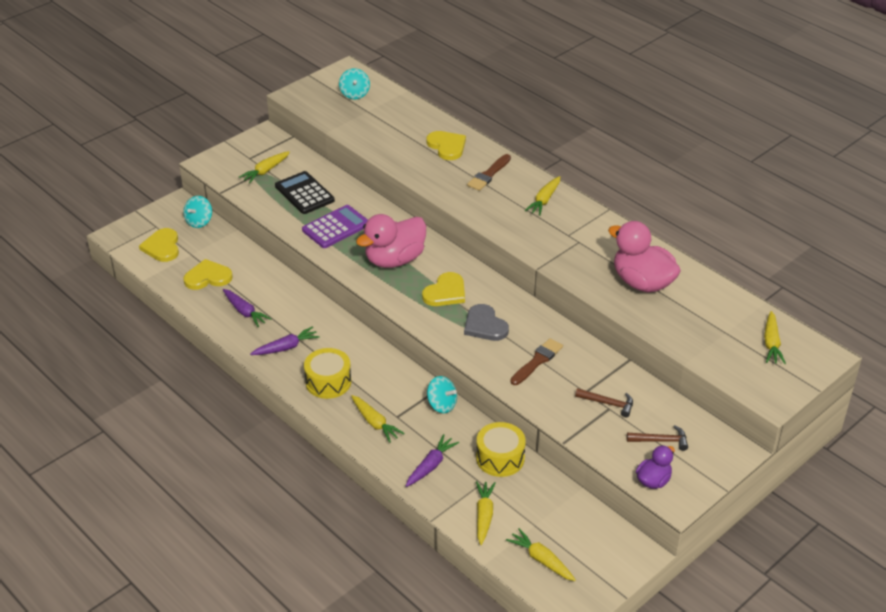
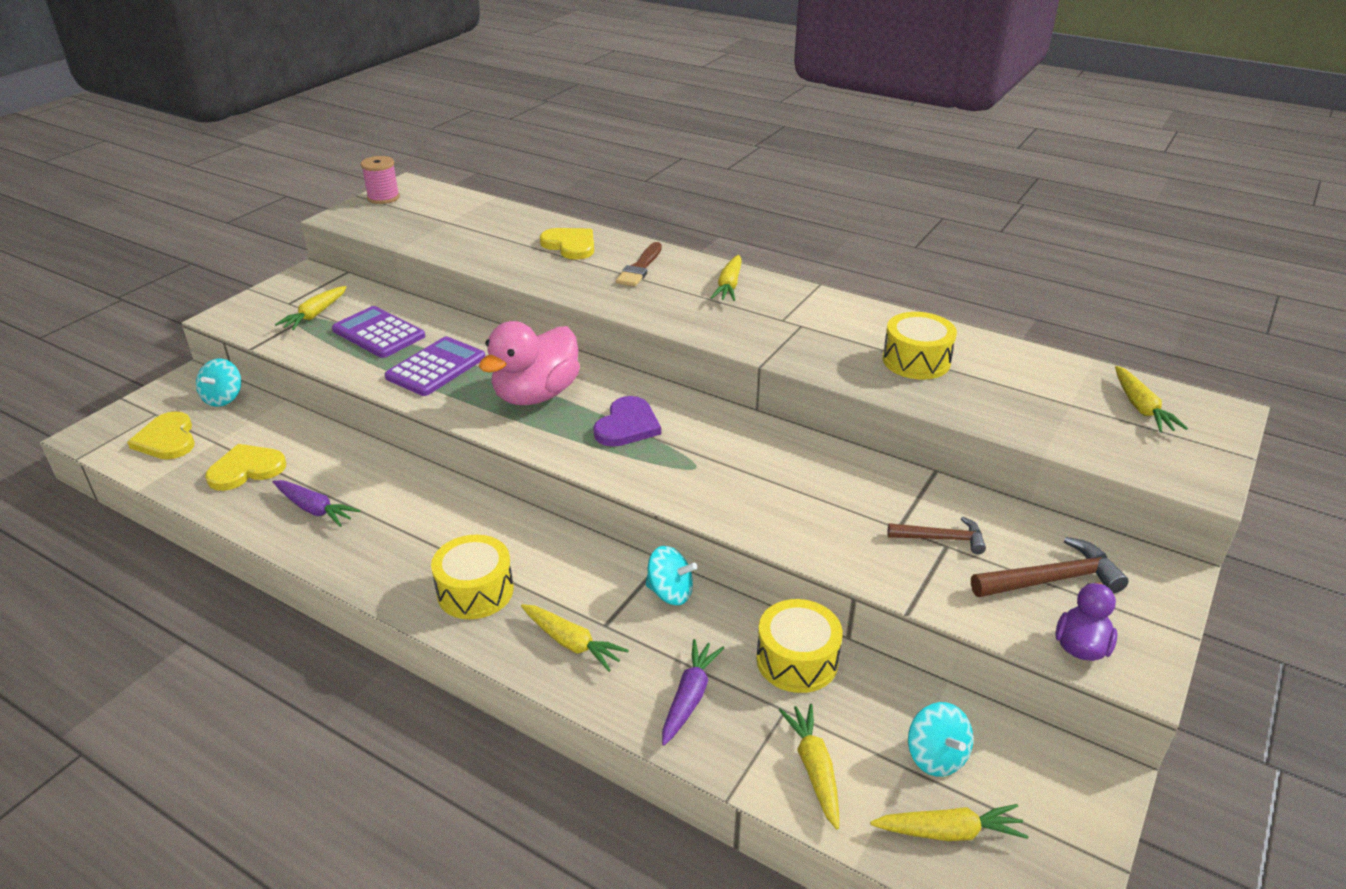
camera: 15 degrees left, 5 degrees down
(286, 347) = (392, 550): purple carrot -> none
(304, 193) = (378, 333): black calculator -> purple calculator
(327, 80) = (383, 197): none -> pink spool
(355, 94) = (425, 207): turquoise spinning top -> turquoise spinning top (936, 756)
(445, 292) = (627, 425): yellow heart -> purple heart
(485, 325) = (703, 460): grey heart -> none
(537, 361) = (804, 496): brown brush -> none
(541, 560) = (948, 832): yellow carrot -> yellow carrot turned 150 degrees clockwise
(642, 282) = (916, 361): pink duck -> yellow drum
(661, 440) = (1052, 579): brown hammer -> brown hammer, size x1.51

